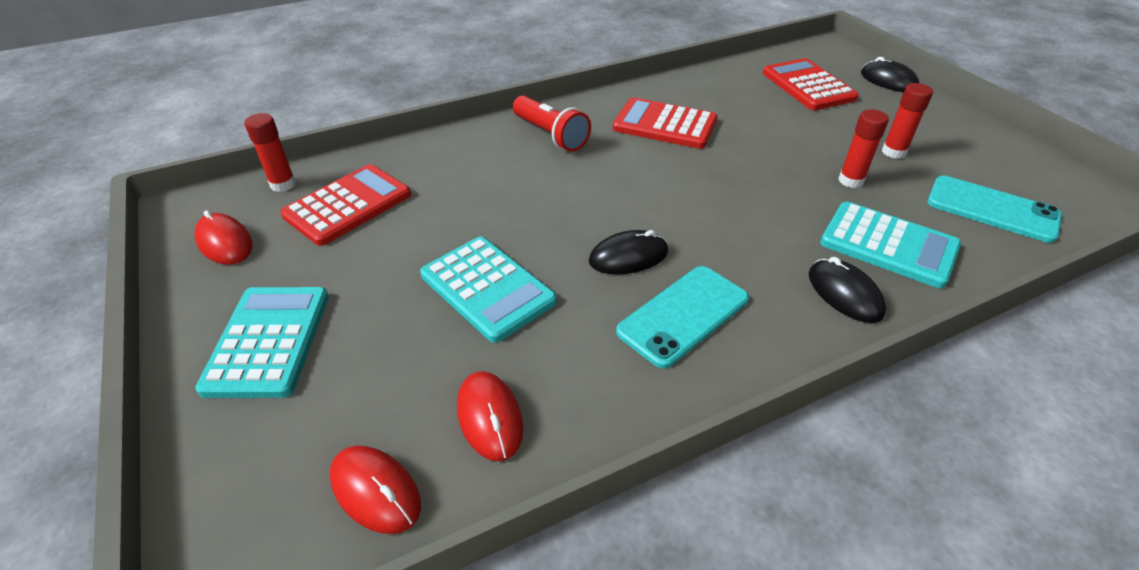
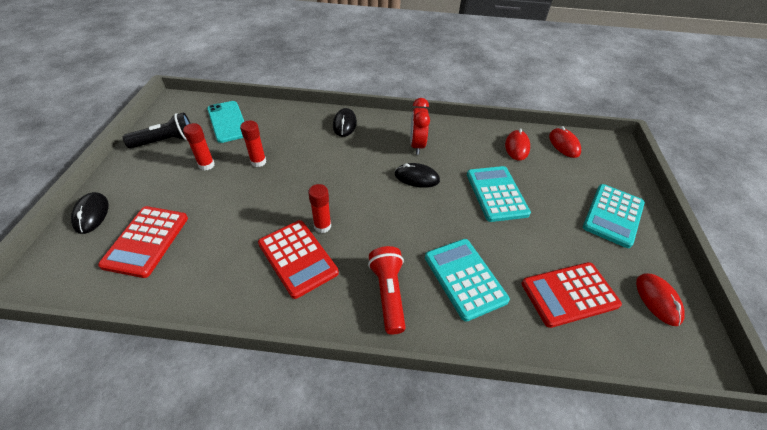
camera: 150 degrees left, 5 degrees up
(283, 184) = (624, 347): red glue stick -> red glue stick (322, 226)
(683, 315) = (417, 145): turquoise phone -> red clock
(888, 245) = (297, 130): turquoise calculator -> turquoise calculator (464, 278)
(990, 153) = (166, 141): none -> black flashlight

